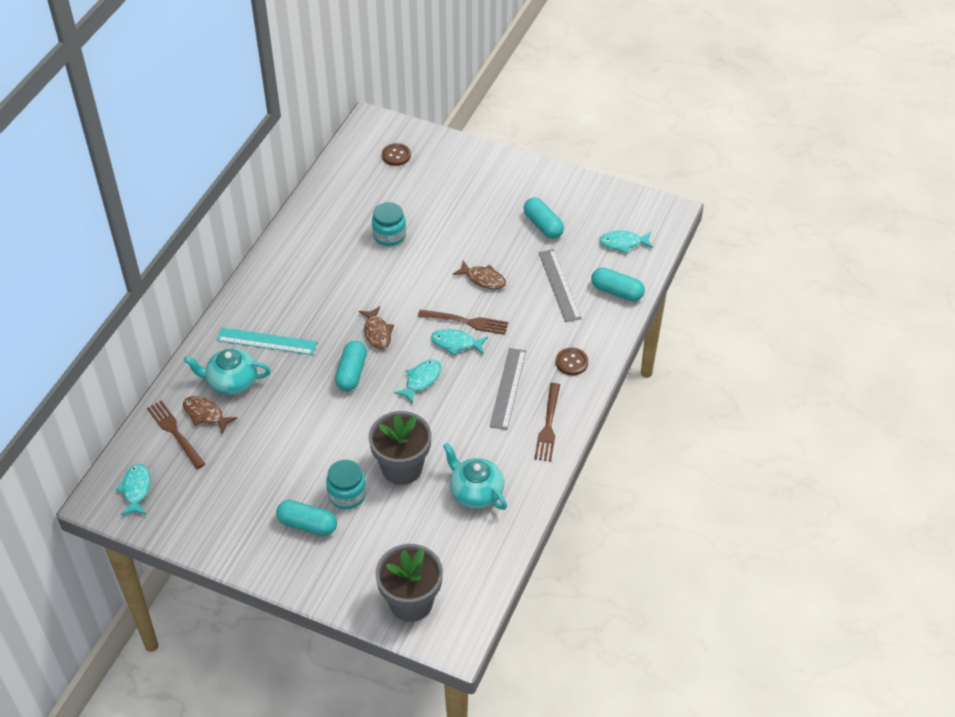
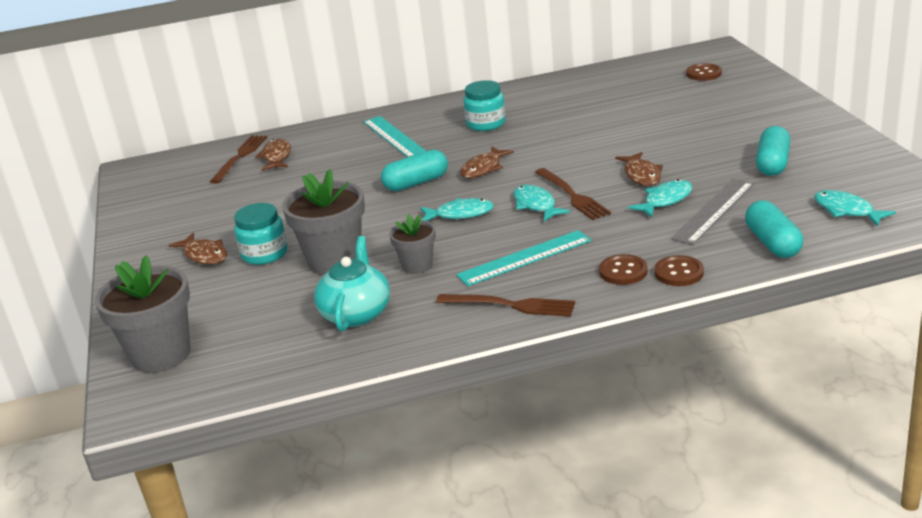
camera: 55 degrees right, 20 degrees down
(136, 489) = (159, 174): turquoise fish -> turquoise fish (665, 200)
(231, 382) = (327, 148): turquoise teapot -> none
(307, 524) = (204, 255): turquoise capsule -> brown fish
(389, 235) = (607, 116): turquoise jar -> turquoise jar (486, 124)
(457, 436) = (417, 266): none -> grey flower pot
(508, 388) = (525, 258): grey ruler -> turquoise ruler
(548, 425) = (511, 305): brown fork -> brown fork turned 135 degrees counterclockwise
(599, 344) = (679, 273): none -> brown button

